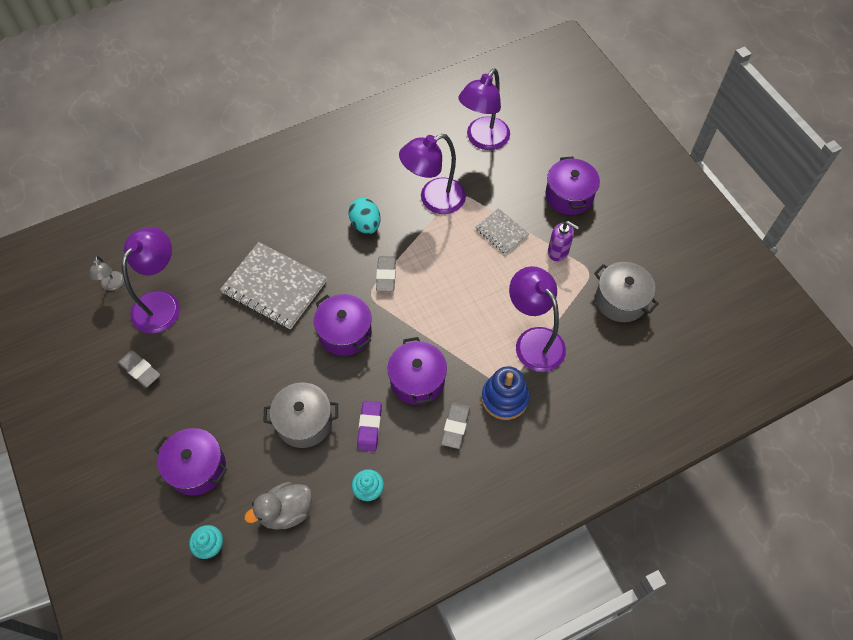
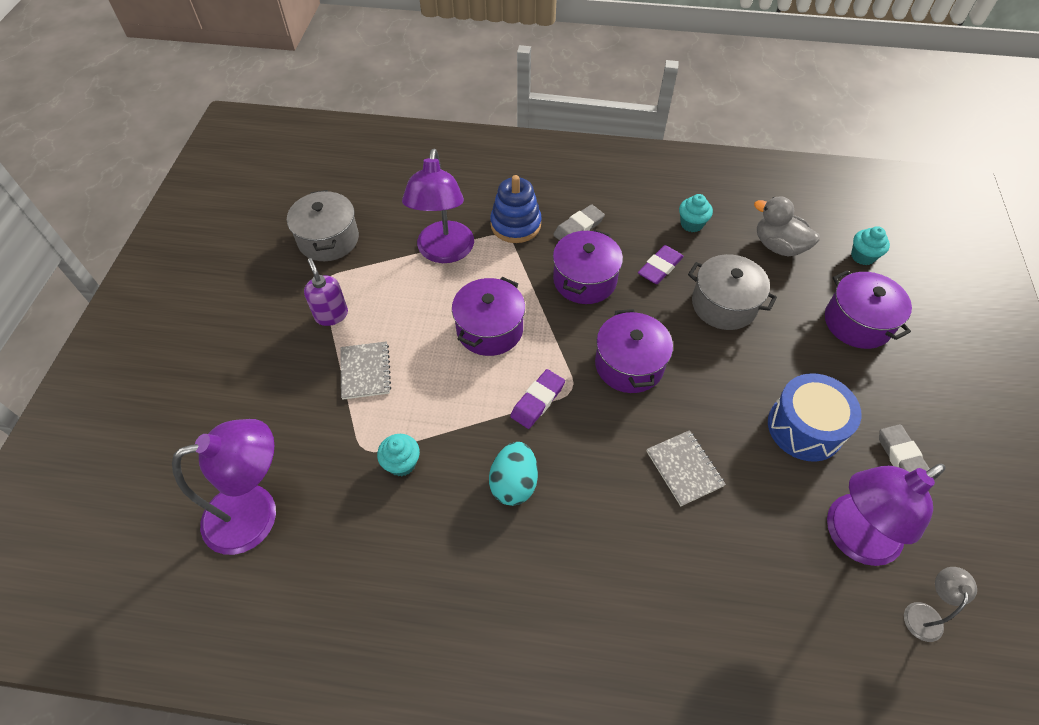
camera: 145 degrees left, 5 degrees down
(210, 356) = (805, 427): none -> blue drum
(274, 287) = (684, 468): grey notebook -> grey notebook, size x0.53
(286, 511) = (778, 246): grey duck -> grey duck turned 150 degrees counterclockwise
(386, 275) = (537, 401): grey eraser -> purple eraser
(433, 200) = (401, 463): purple lamp -> turquoise cupcake
(569, 196) = (249, 366): purple pot -> purple pot (489, 329)

